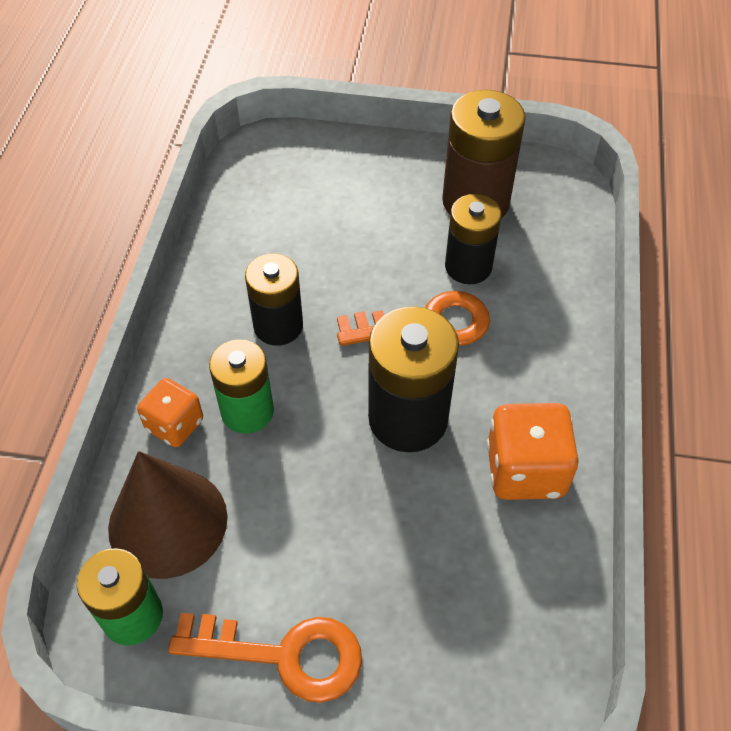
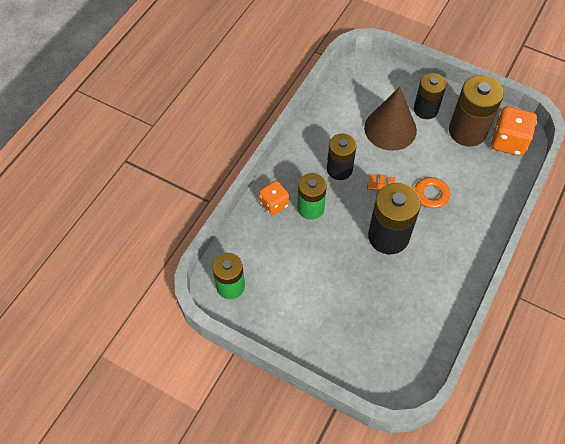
camera: 20 degrees right, 5 degrees up
(168, 522) = (258, 249): brown cone -> brown cone (390, 129)
(284, 654) = (292, 326): orange key -> none
(468, 266) = (449, 166): black battery -> black battery (425, 109)
(525, 470) = (437, 280): orange dice -> orange dice (508, 142)

